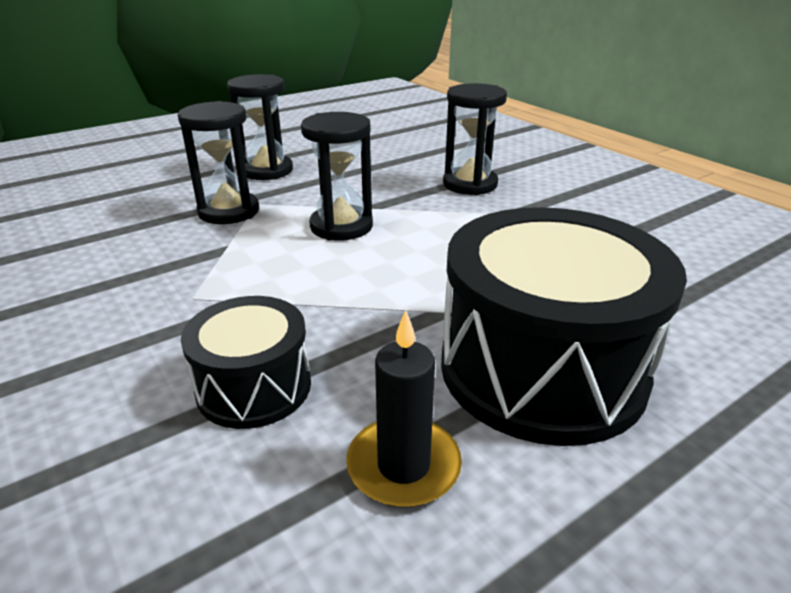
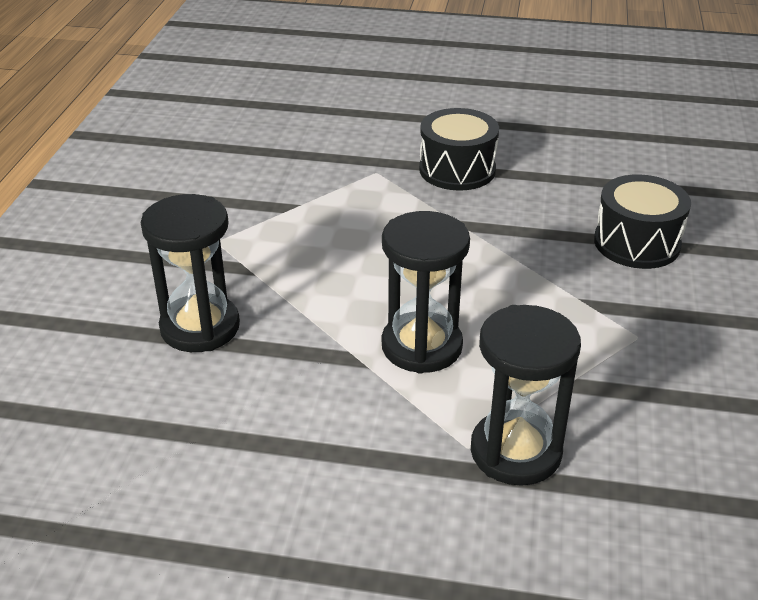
camera: 135 degrees left, 5 degrees up
(267, 171) = (378, 531): black hourglass -> none
(403, 465) = (589, 174): black candle -> none
(542, 368) = (457, 170): black drum -> black drum, size x0.54

